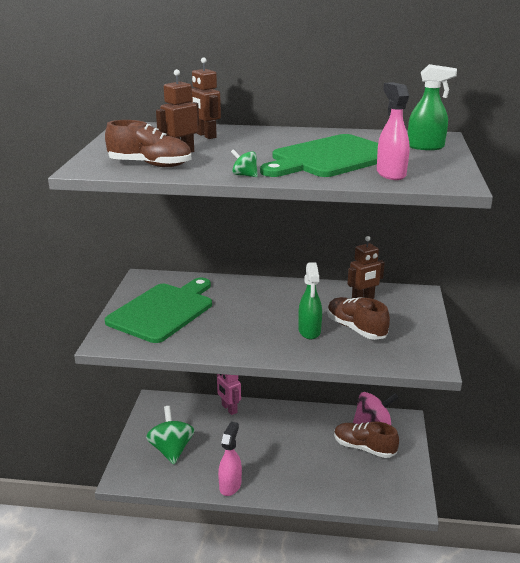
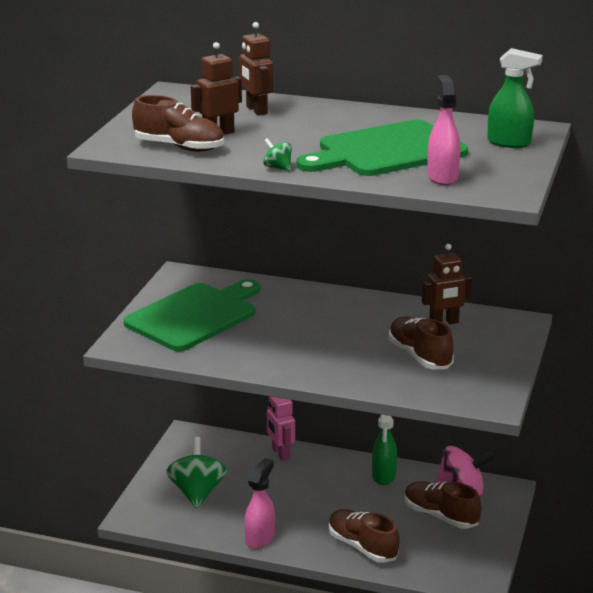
camera: 10 degrees right, 0 degrees up
(309, 331) = (362, 354): green spray bottle -> green spray bottle (383, 476)
(313, 483) = (362, 547): none -> brown shoe

